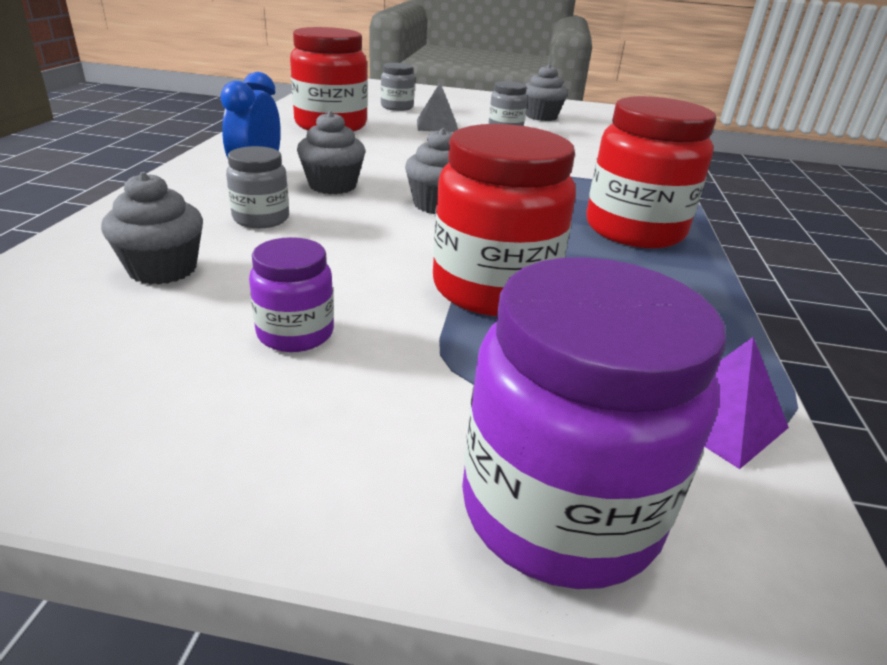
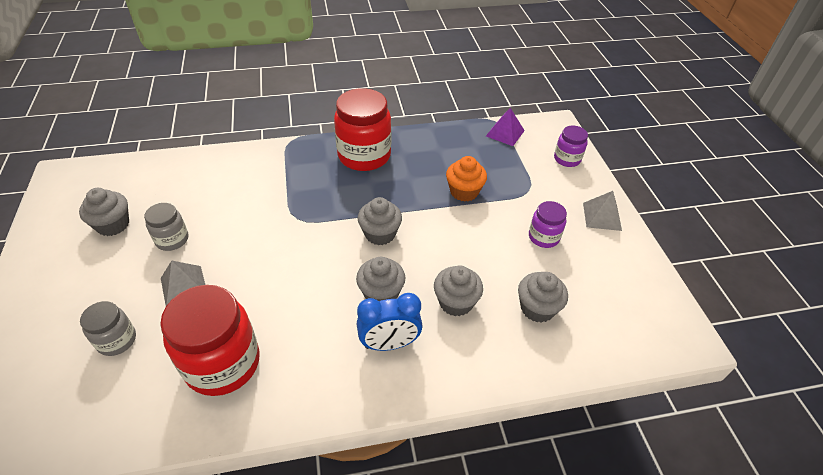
camera: 110 degrees left, 15 degrees up
(261, 219) = (456, 302): grey jar -> grey cupcake
(266, 460) = (602, 216): none -> grey pyramid
(493, 289) = (464, 192): red jar -> orange cupcake
(560, 509) = (567, 159): purple jar -> purple jar, size x0.52

